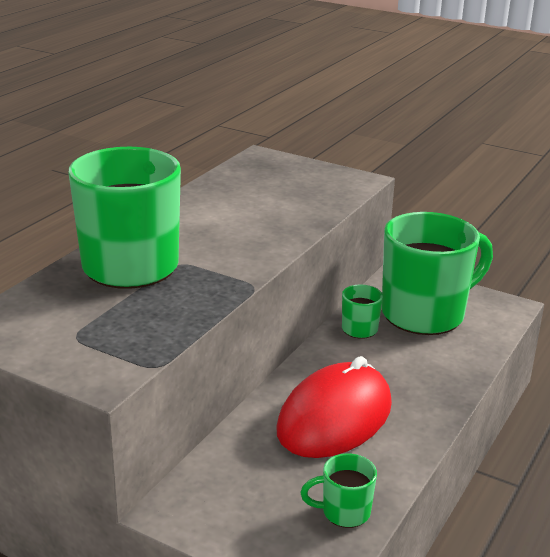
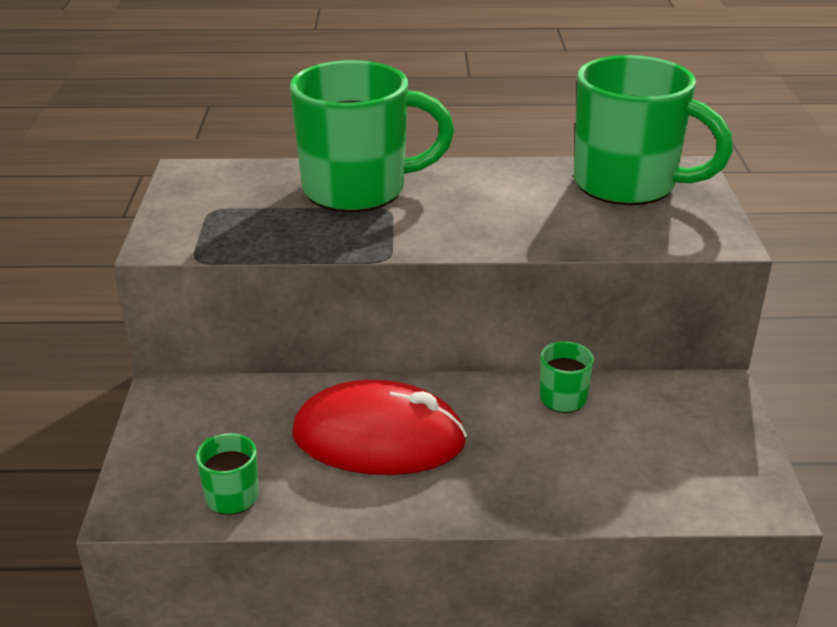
camera: 60 degrees right, 5 degrees up
(425, 314) = (656, 437): green mug -> green mug (628, 185)

